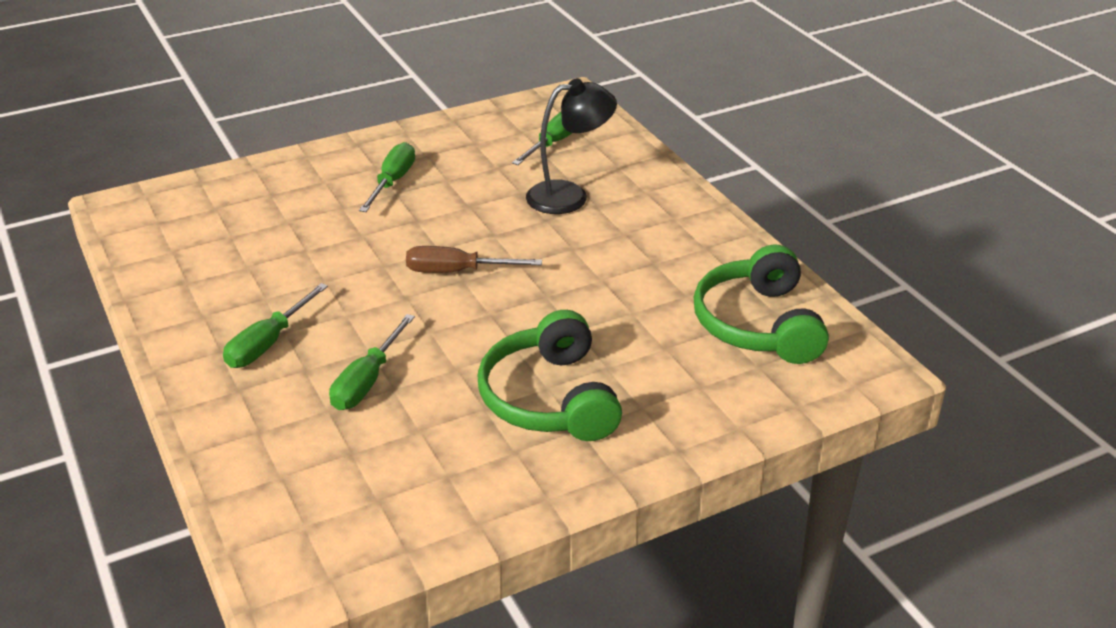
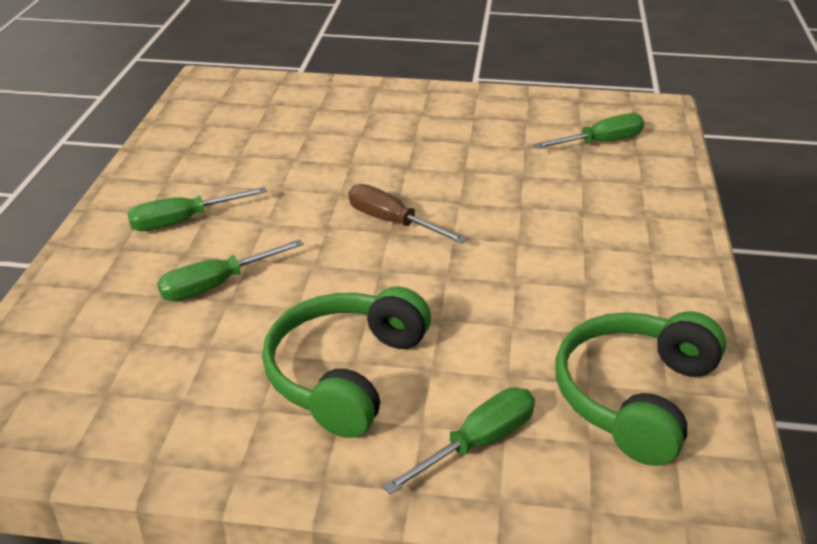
camera: 35 degrees right, 0 degrees up
(392, 182) = (422, 129): green screwdriver -> green screwdriver (478, 443)
(569, 196) = (565, 193): black lamp -> none

